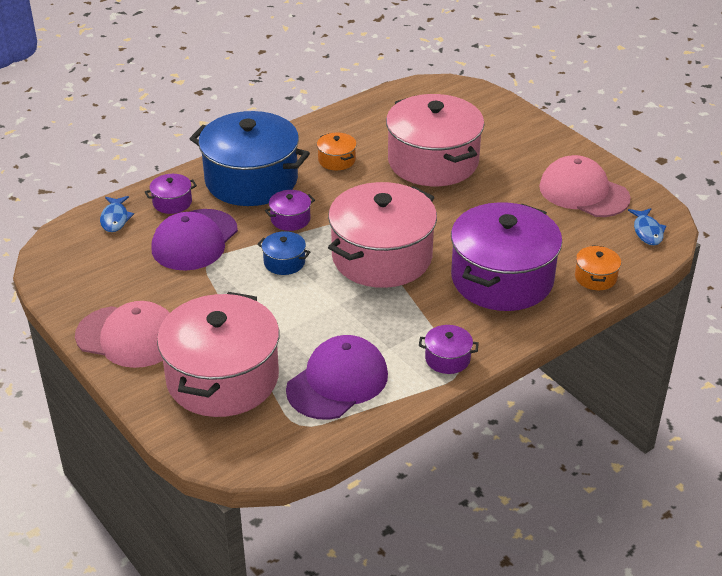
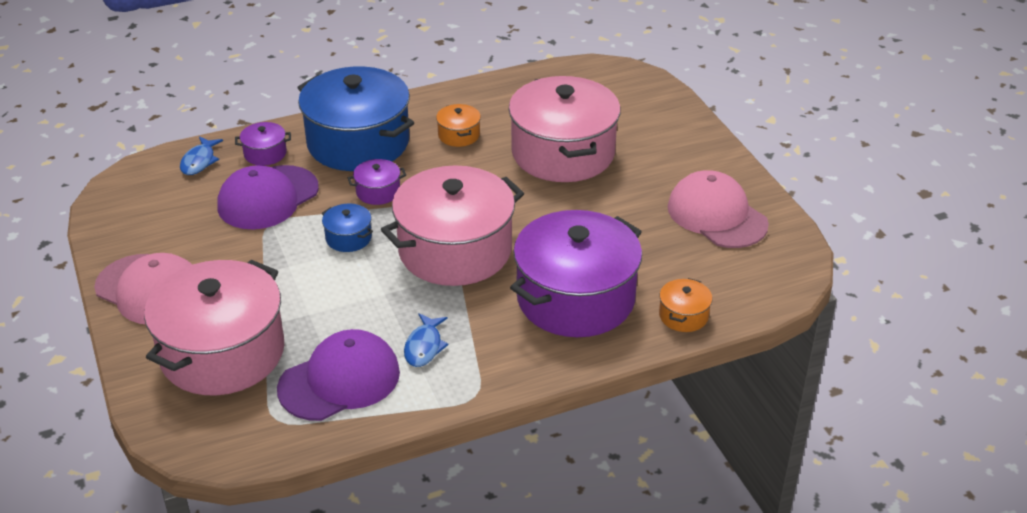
camera: 15 degrees right, 0 degrees up
(447, 359) = (471, 378): purple pot -> none
(647, 231) = (770, 273): blue fish -> blue fish (424, 346)

